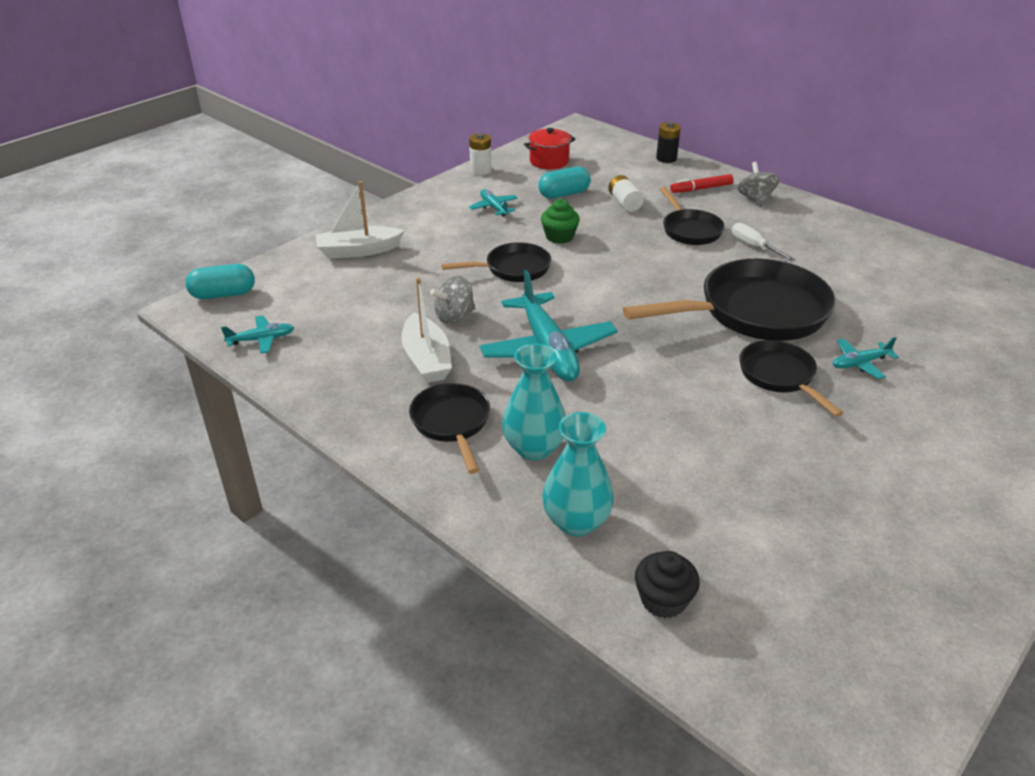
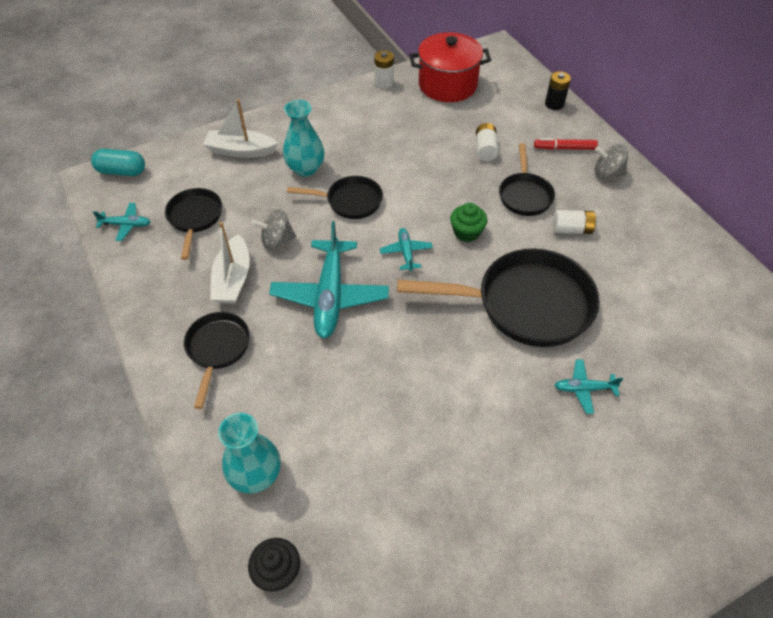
camera: 20 degrees right, 15 degrees up
(494, 207) = (371, 128): turquoise plane -> turquoise plane (406, 252)
(534, 448) = (264, 393): turquoise vase -> turquoise vase (305, 169)
(549, 161) = (447, 85): red pot -> red pot, size x1.66
(559, 237) = (407, 175): green cupcake -> green cupcake (467, 232)
(564, 194) = (439, 127): turquoise capsule -> none
(754, 247) = (571, 229): white screwdriver -> white battery
(755, 199) = (607, 173): grey spinning top -> grey spinning top turned 90 degrees counterclockwise
(780, 376) = (504, 382): black pan -> black pan (195, 218)

